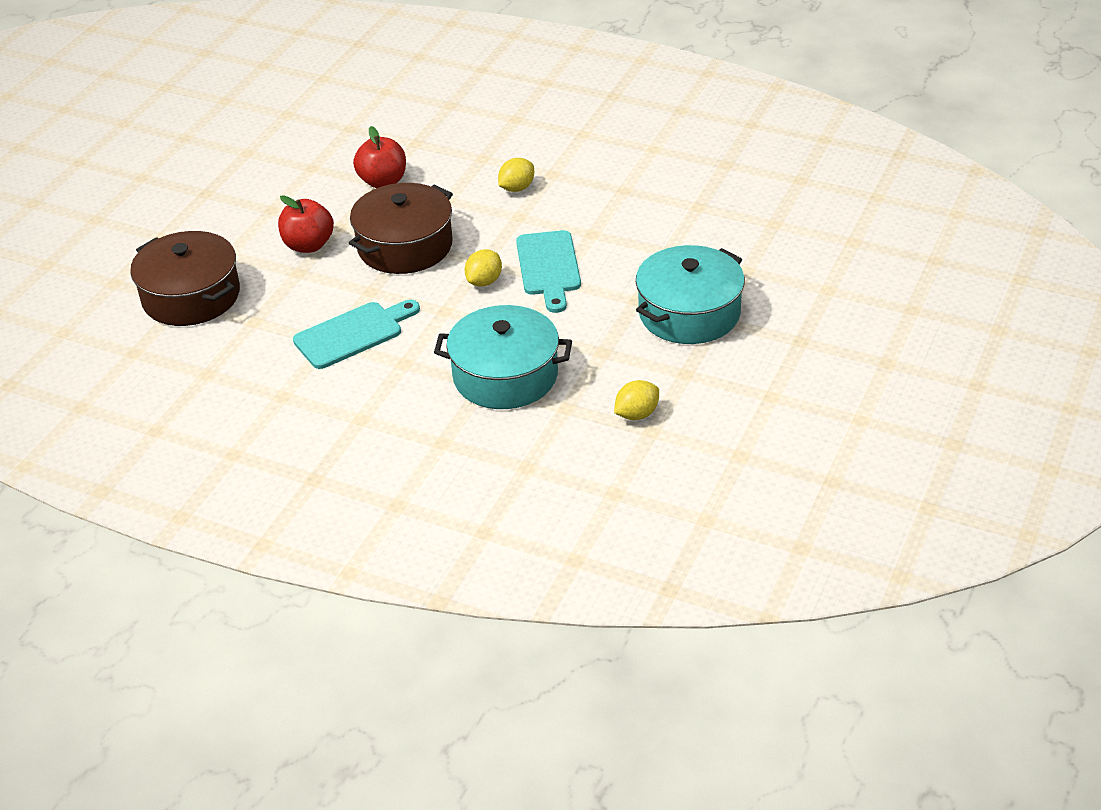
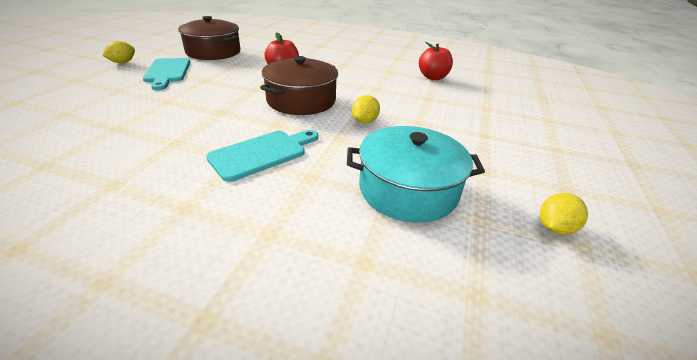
camera: 10 degrees left, 5 degrees down
(191, 296) = (125, 125): brown pot -> brown pot (213, 52)
(308, 245) = (230, 98): red apple -> red apple (433, 77)
(517, 188) = (369, 77): yellow lemon -> yellow lemon (123, 62)
(549, 267) = (409, 114): turquoise cutting board -> turquoise cutting board (167, 72)
(689, 313) = (531, 144): turquoise pot -> none

